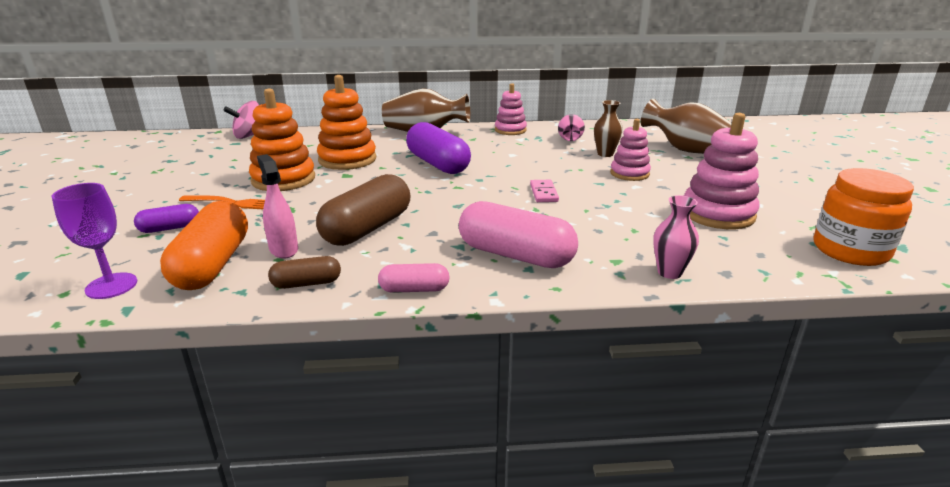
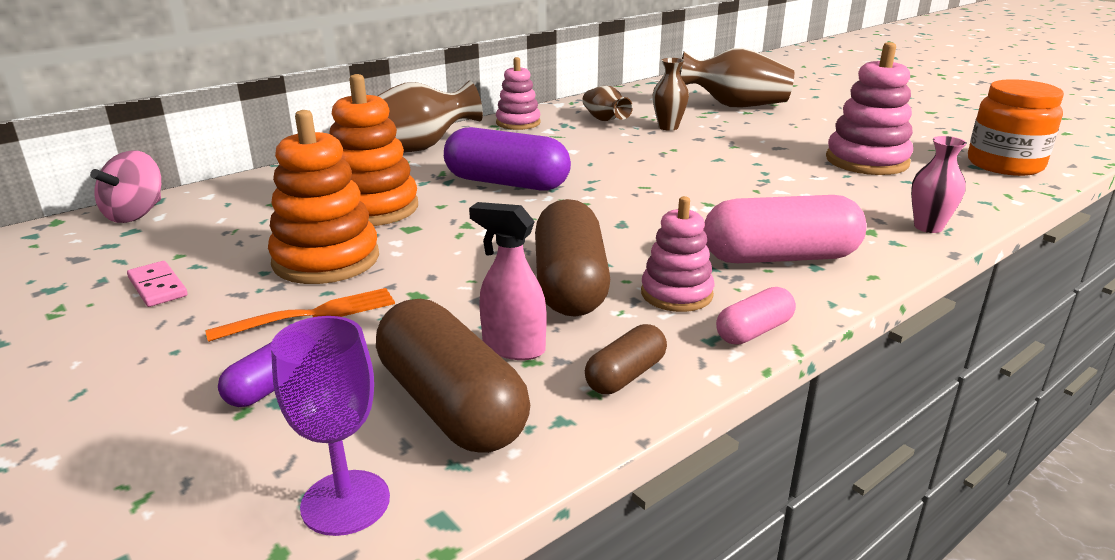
camera: 35 degrees left, 0 degrees up
(213, 265) = (451, 405): orange capsule -> brown capsule
(544, 193) = (685, 184): pink domino -> pink domino (158, 287)
(570, 140) = (604, 120): pink vase -> brown vase
(629, 173) = (727, 142): pink stacking toy -> pink stacking toy (676, 294)

